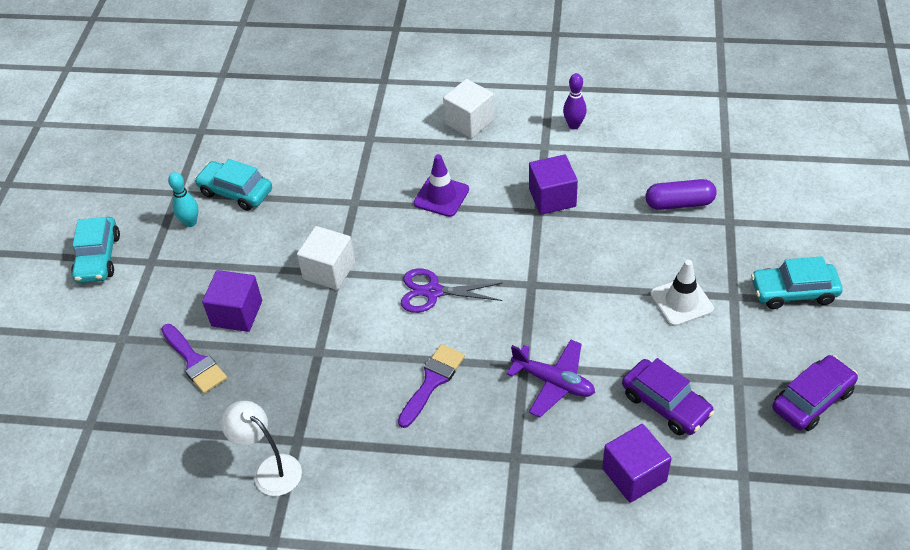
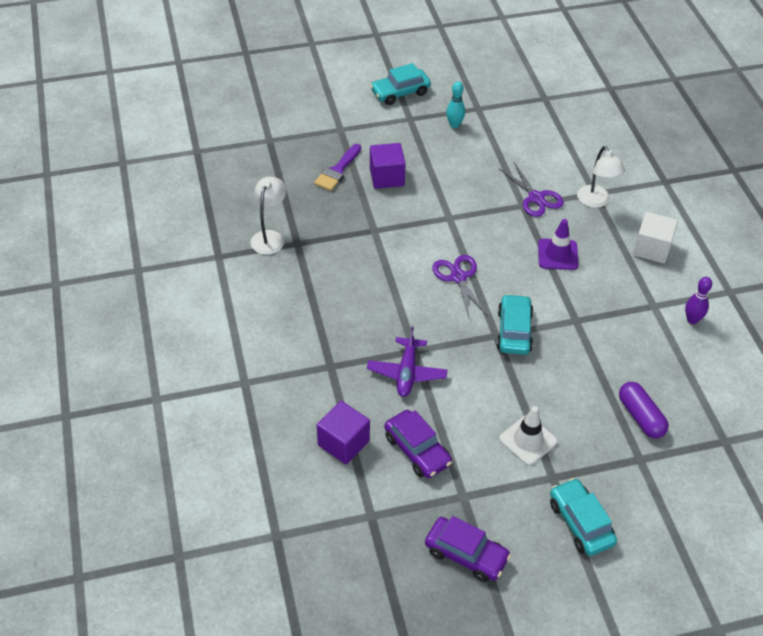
camera: 65 degrees right, 0 degrees up
(236, 192) = (496, 138): turquoise car -> turquoise car (514, 331)
(329, 270) = (449, 212): white cube -> none
(349, 187) = (536, 198): none -> purple scissors
(382, 141) = (596, 201): none -> white lamp
(432, 381) = (376, 300): purple brush -> none
(552, 198) = (596, 326): purple cube -> none
(666, 404) = (417, 450): purple car -> purple car turned 60 degrees counterclockwise

